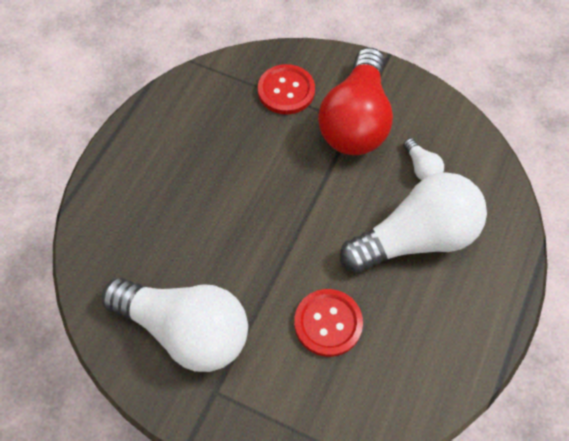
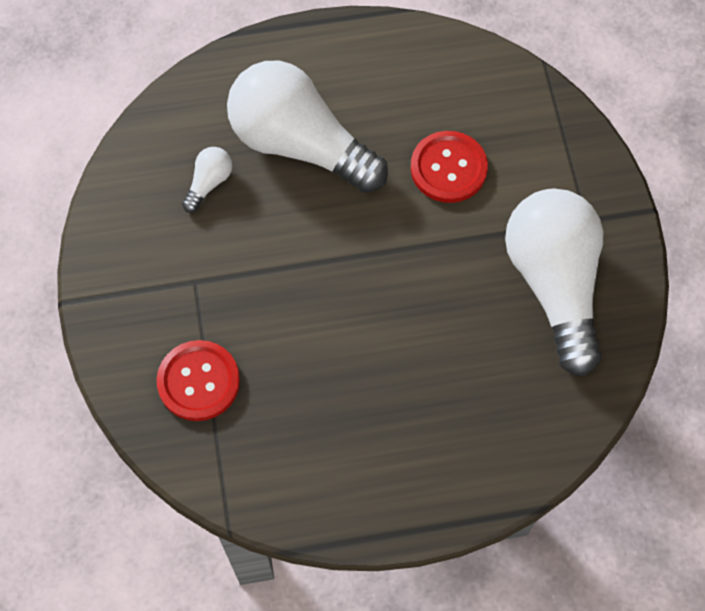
camera: 125 degrees left, 5 degrees up
(356, 120) = (190, 280): red light bulb -> none

